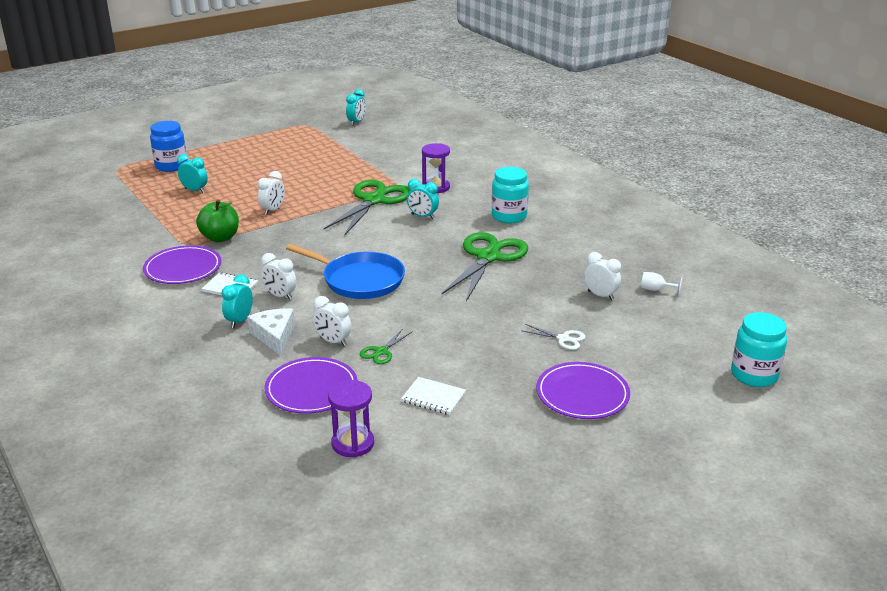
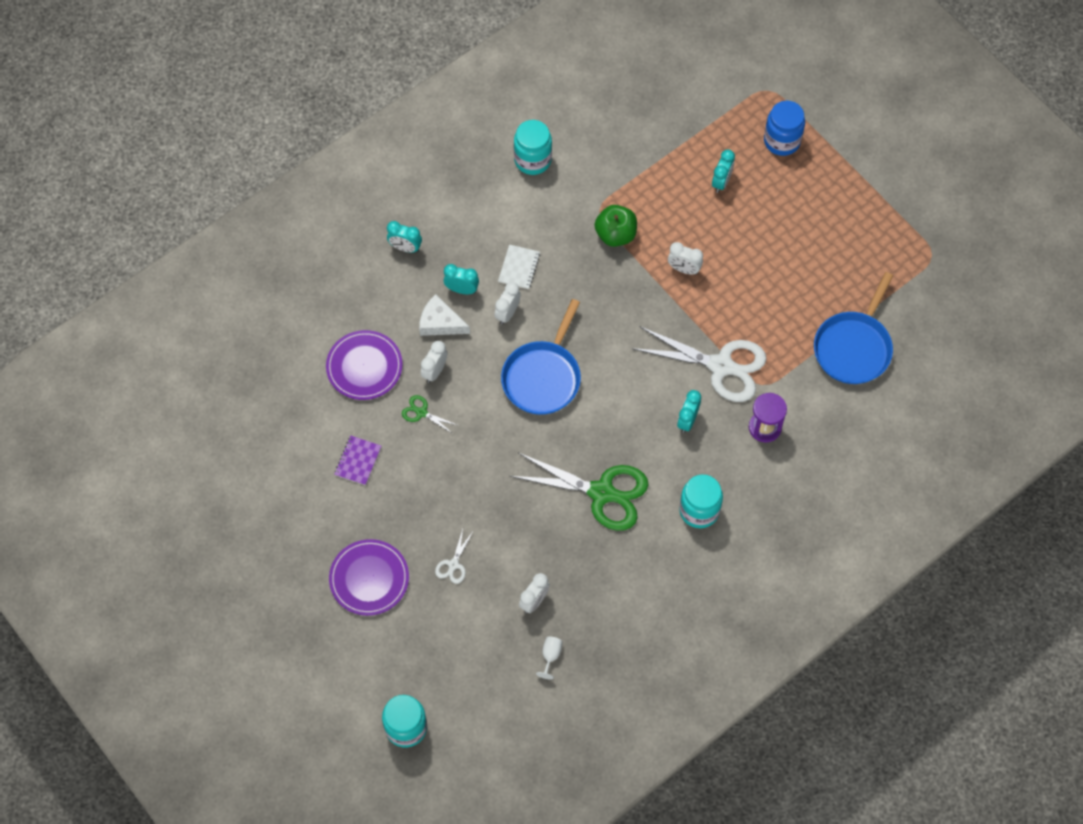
camera: 85 degrees right, 35 degrees up
(108, 274) = (533, 160): none -> turquoise jar
(183, 268) = (550, 218): purple plate -> none
(274, 336) = (440, 322): white cheese -> white cheese turned 135 degrees counterclockwise
(353, 443) = (296, 408): purple hourglass -> none
(356, 122) = (951, 313): turquoise clock -> turquoise clock (405, 248)
(373, 153) = (853, 347): none -> blue pan
(374, 200) = (720, 366): green scissors -> white scissors
(433, 397) = (358, 461): white notebook -> purple notebook

